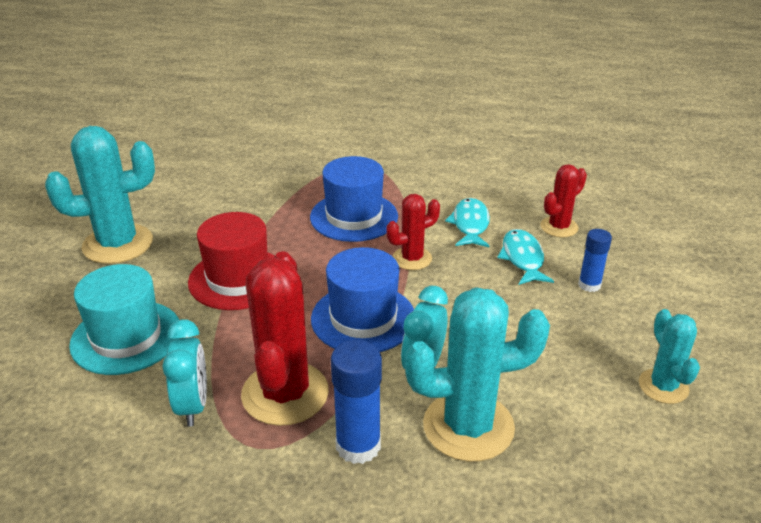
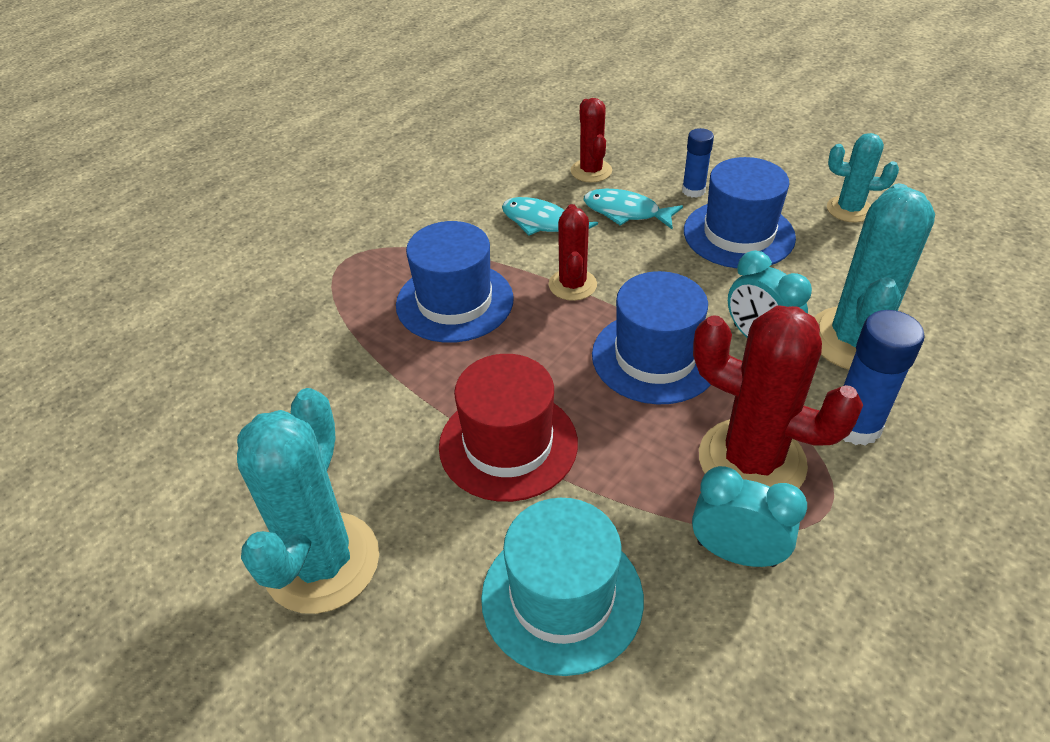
camera: 60 degrees left, 10 degrees up
(553, 324) = (738, 234): none -> blue hat

